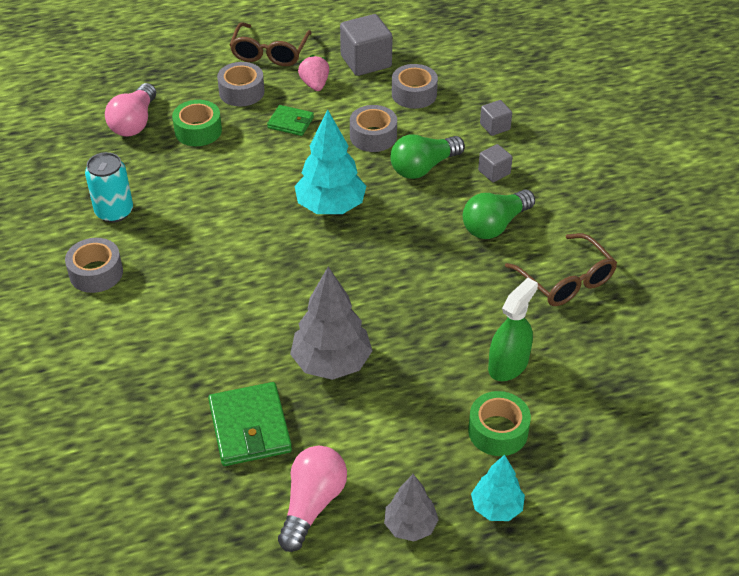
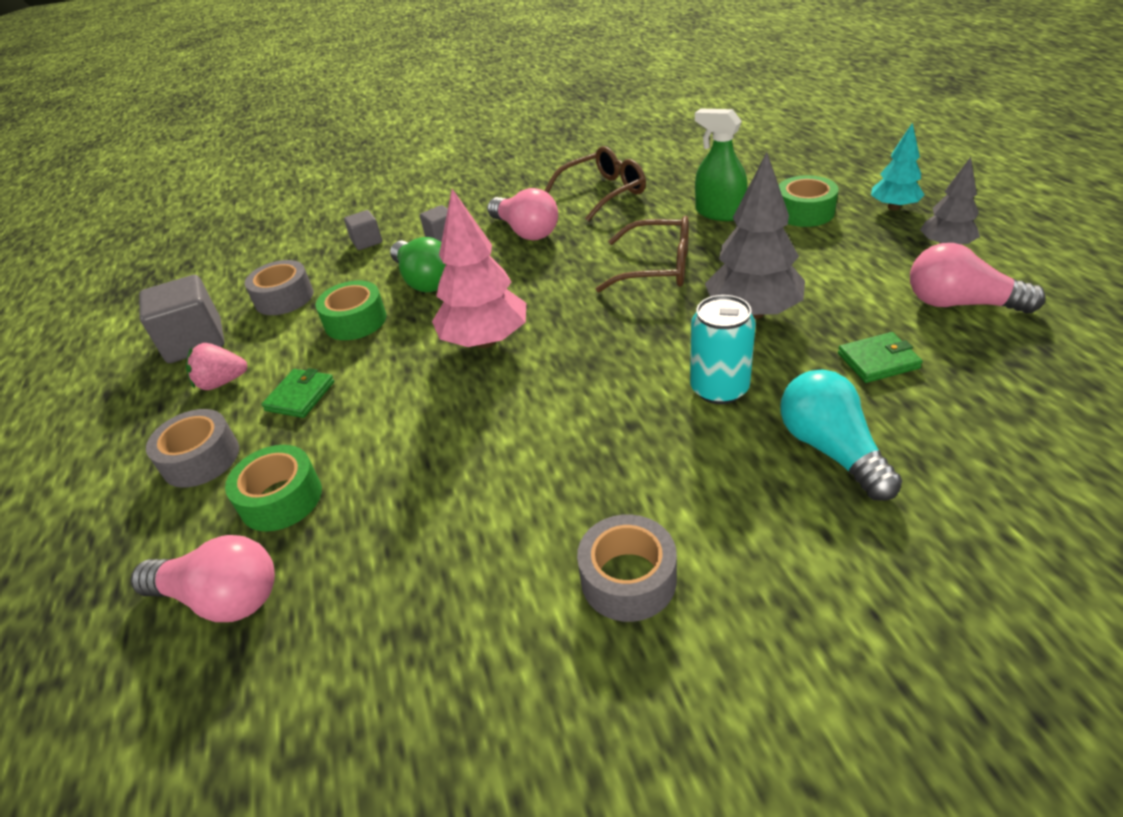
camera: 85 degrees left, 5 degrees down
(114, 212) = (471, 582): turquoise can -> turquoise can (719, 389)
(165, 378) = (831, 449): none -> turquoise light bulb
(250, 427) = (878, 361): green wallet -> green wallet, size x0.59
(270, 52) = (114, 439): brown glasses -> brown glasses (656, 268)
(330, 207) = (485, 341): turquoise tree -> pink tree
(373, 136) = (355, 321): grey tape -> green tape
(495, 225) = (526, 231): green light bulb -> pink light bulb

